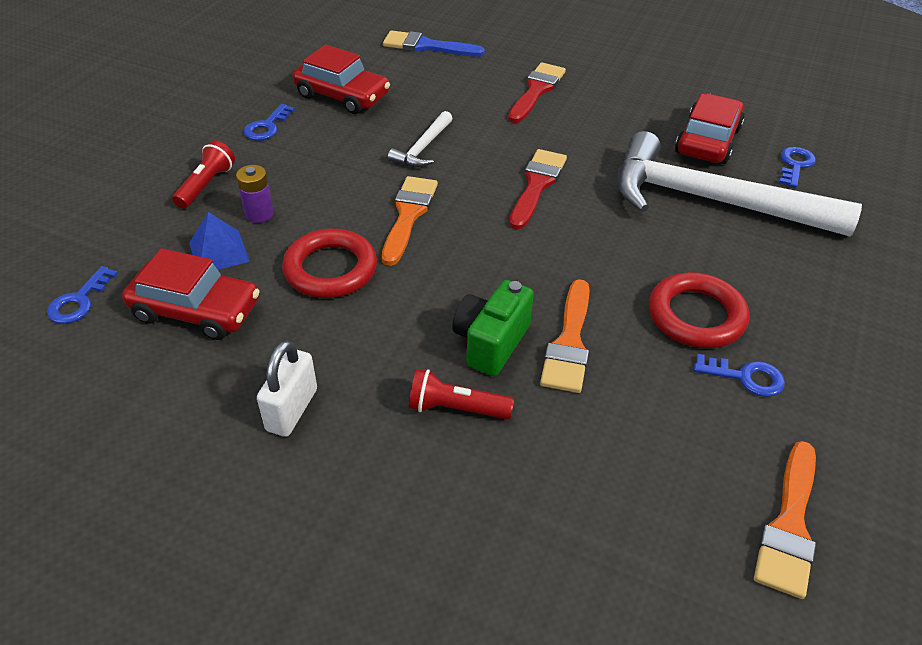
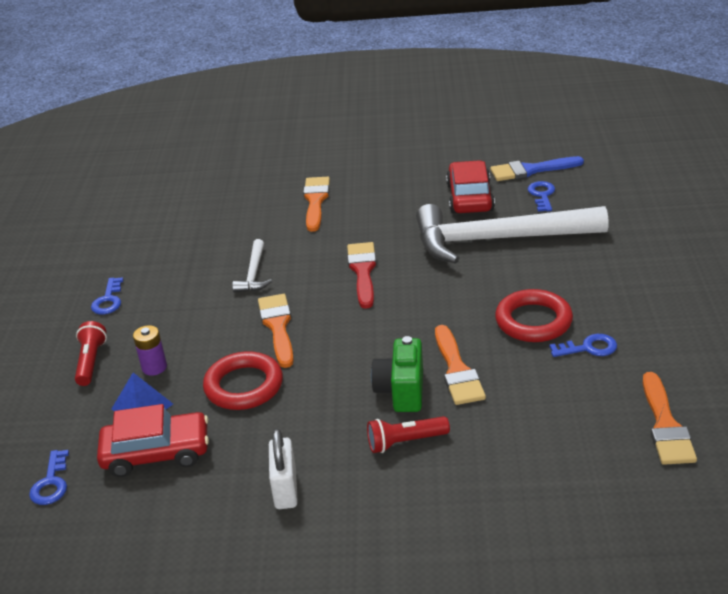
camera: 20 degrees left, 10 degrees down
(342, 95) = (156, 255): red car -> none
(427, 46) = (200, 194): blue brush -> blue brush (531, 170)
(536, 91) = (315, 201): red brush -> orange brush

